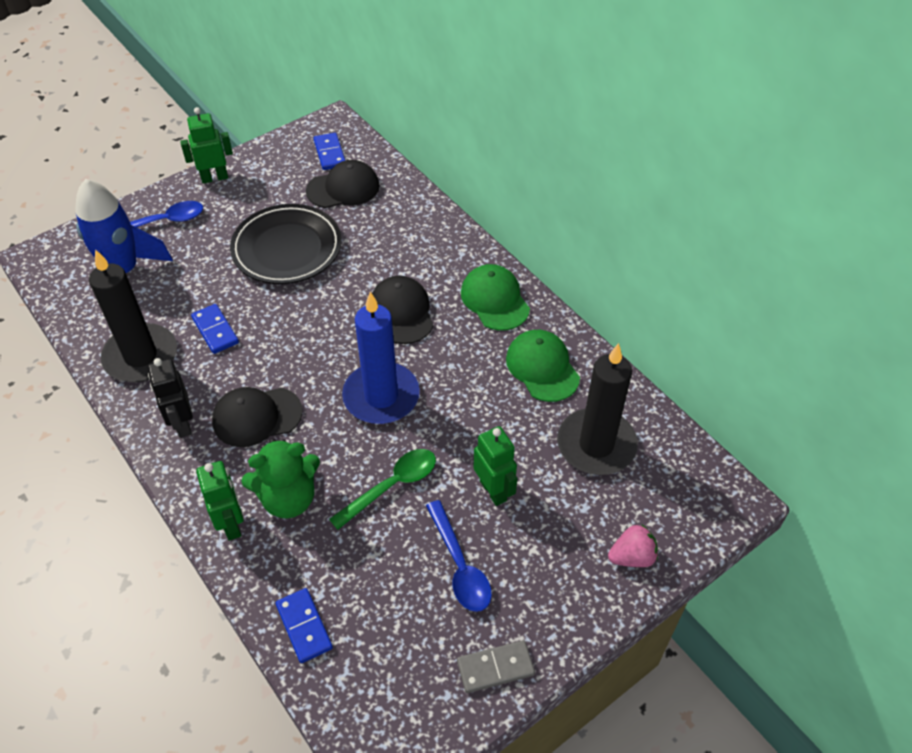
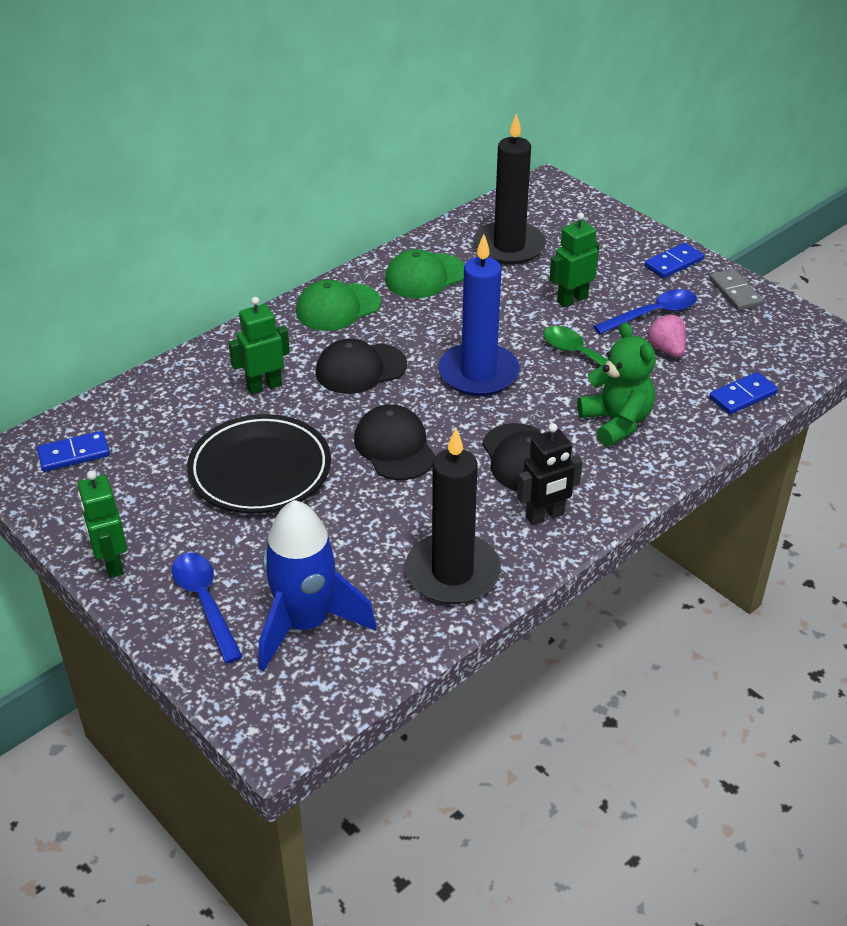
camera: 95 degrees left, 10 degrees down
(215, 330) = (403, 513): blue domino -> blue domino (673, 263)
(231, 524) = (657, 457): green robot -> green robot (264, 386)
(343, 188) = (148, 434): black cap -> black cap (394, 447)
(632, 557) = (614, 230): pink strawberry -> pink strawberry (666, 349)

